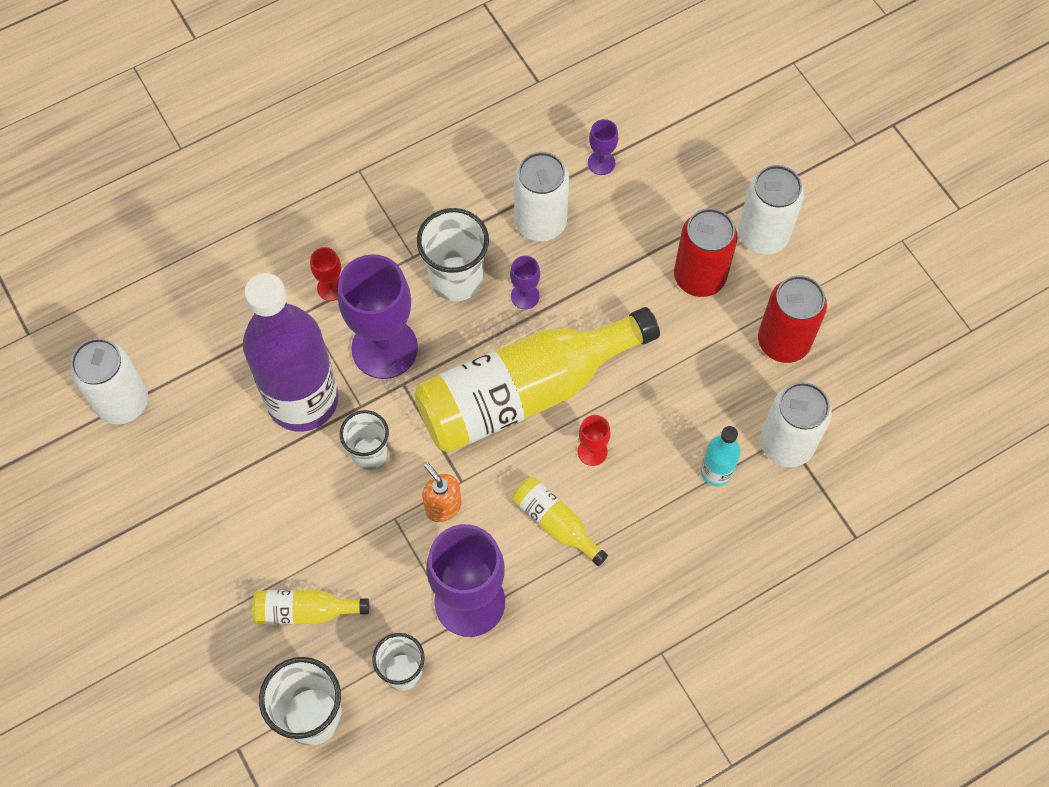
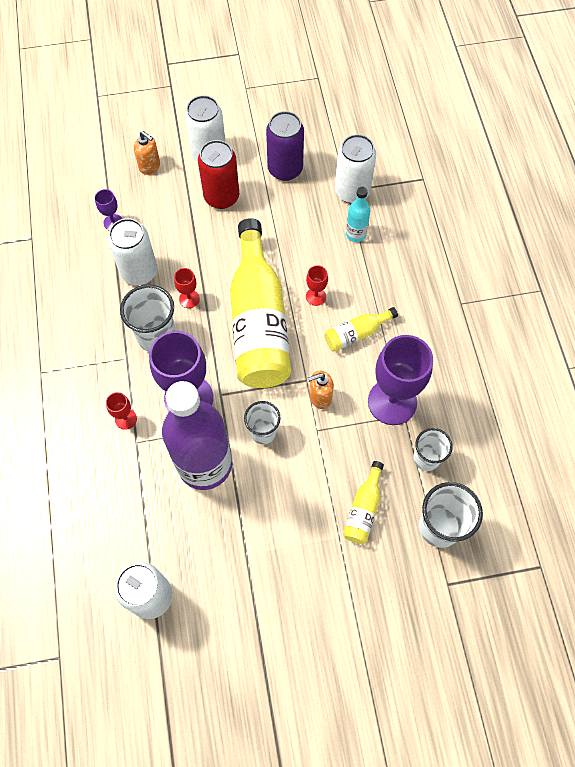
camera: 70 degrees left, 0 degrees up
(525, 296) = (189, 299): purple goblet -> red goblet
(708, 171) = (150, 166): none -> orange soap dispenser
(783, 341) = (285, 169): red can -> purple can

